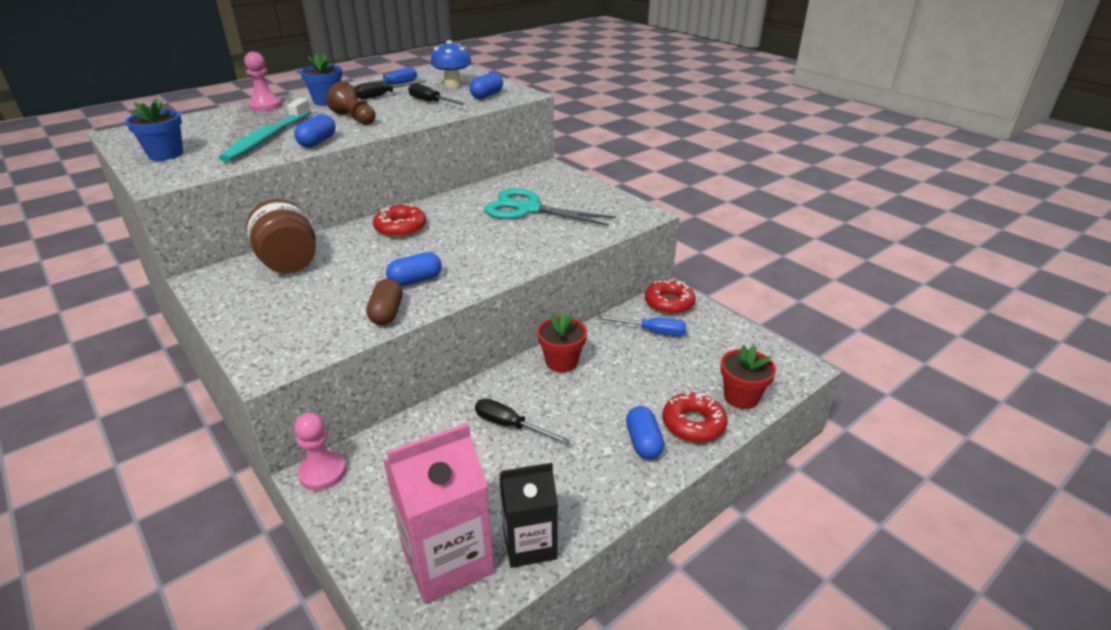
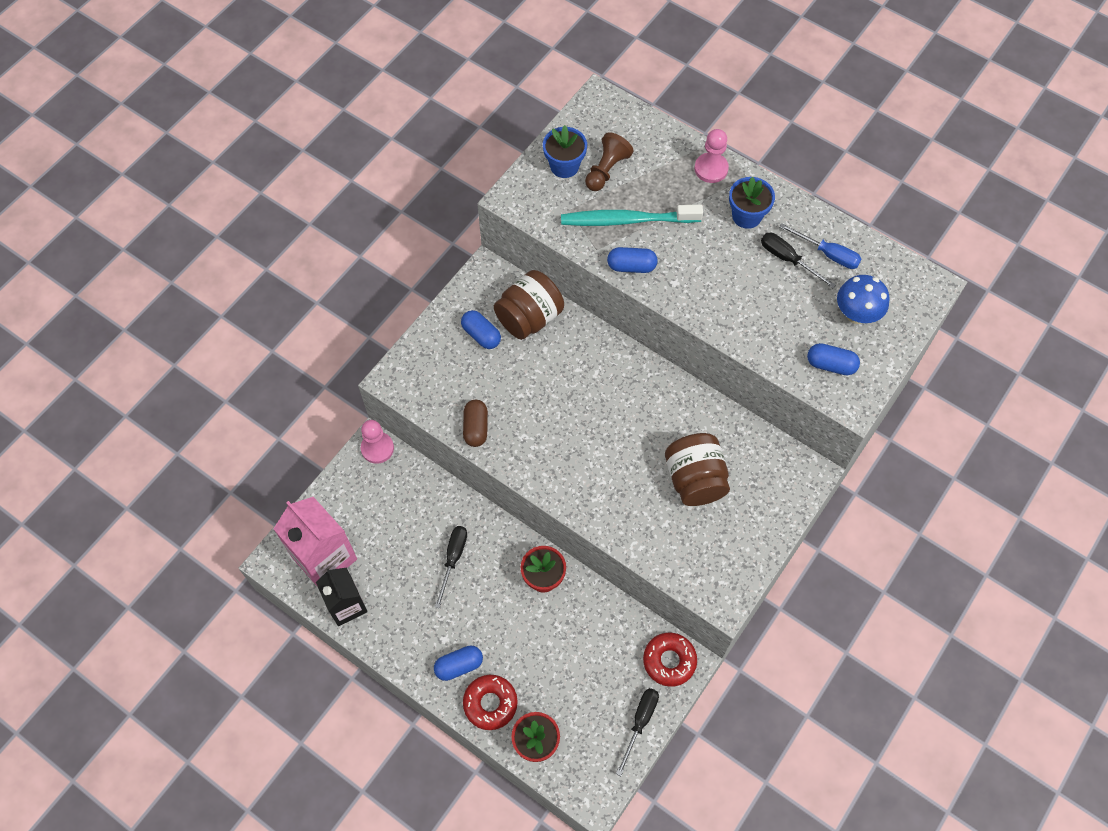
camera: 75 degrees right, 30 degrees up
(355, 118) = (705, 267): brown pawn -> brown pawn (606, 170)
(387, 313) = (476, 428): brown capsule -> brown capsule turned 75 degrees counterclockwise
(400, 228) = (616, 378): red donut -> none
(415, 280) = (529, 429): blue capsule -> blue capsule (481, 335)
(431, 102) = (784, 316): black screwdriver -> black screwdriver (640, 723)
(528, 209) = (695, 479): turquoise scissors -> brown jar
(652, 332) = (613, 650): blue screwdriver -> none

